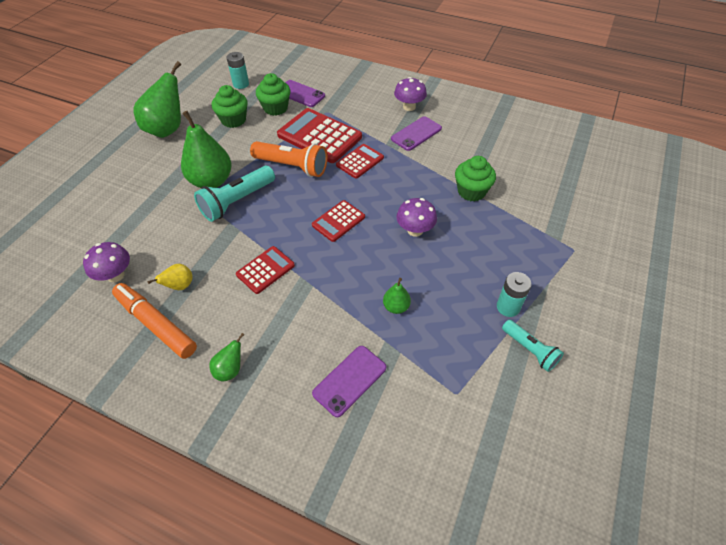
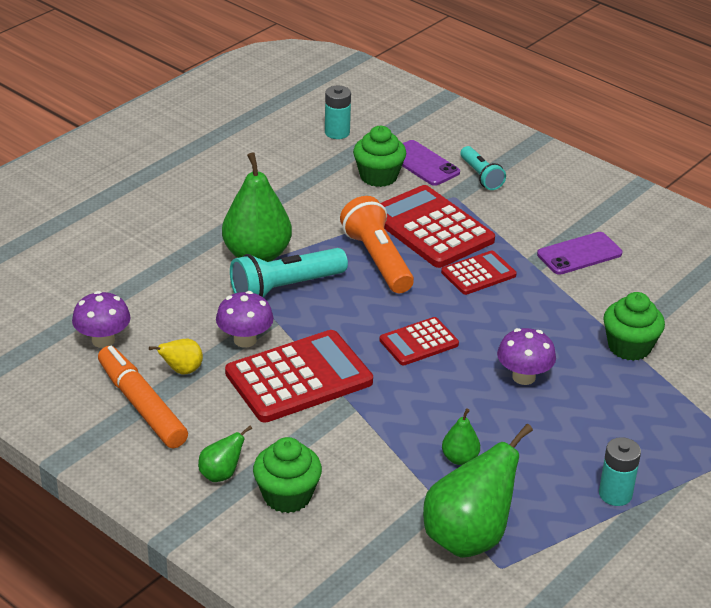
camera: 15 degrees right, 15 degrees down
(167, 129) = (213, 175): green pear -> green pear (468, 537)
(233, 120) = (311, 181): green cupcake -> green cupcake (287, 496)
(265, 270) = (299, 378): red calculator -> red calculator, size x1.81
(292, 166) = (377, 260): orange flashlight -> orange flashlight turned 150 degrees counterclockwise
(350, 380) = (368, 521): purple phone -> none
(409, 107) = (584, 214): purple mushroom -> purple mushroom (245, 340)
(530, 350) = (622, 547): turquoise flashlight -> turquoise flashlight (481, 176)

